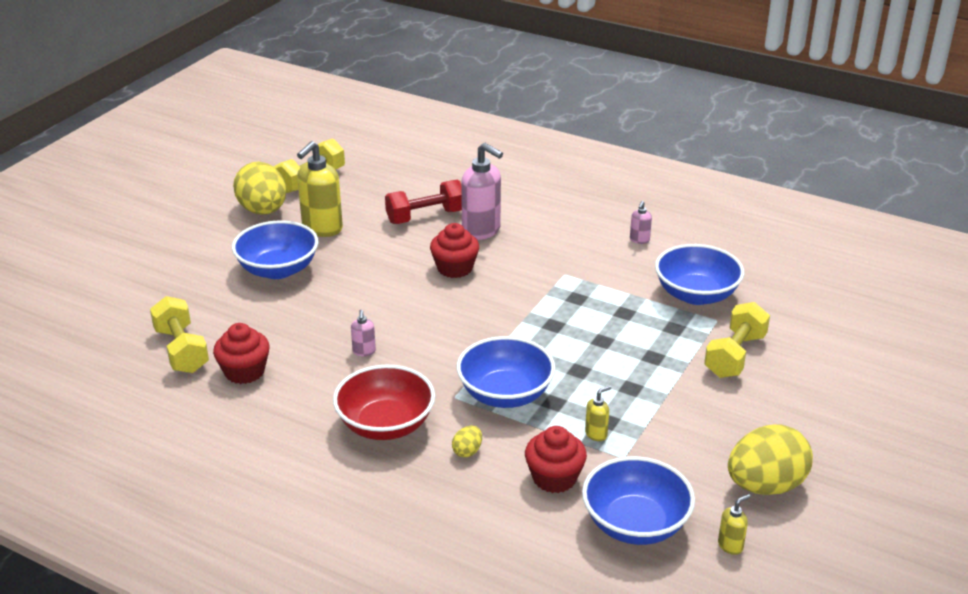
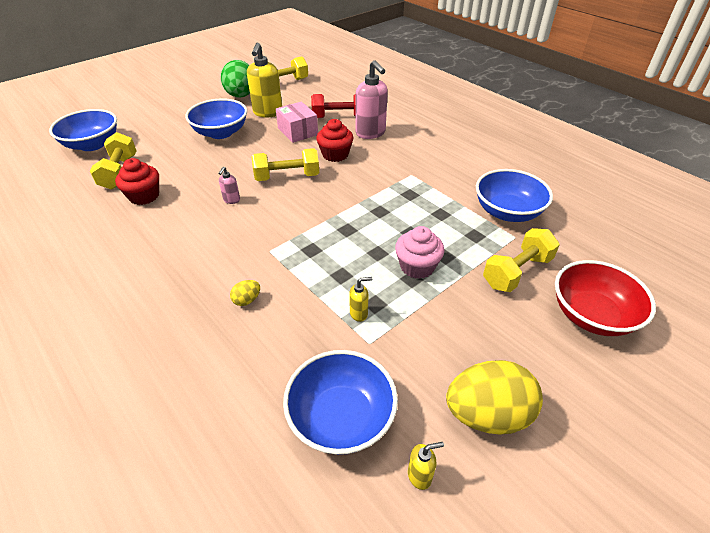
camera: 20 degrees right, 10 degrees up
(263, 211) = (241, 96): yellow egg -> green egg
(322, 229) = (267, 113): yellow soap dispenser -> yellow soap dispenser turned 45 degrees counterclockwise
(383, 247) = (298, 131): none -> pink box
(385, 425) = (204, 260): red bowl -> red bowl (591, 315)
(413, 309) = (287, 177): none -> yellow dumbbell
(505, 394) = (308, 258): blue bowl -> blue bowl (92, 144)
(554, 478) = (299, 346): red cupcake -> none
(629, 374) = (417, 266): none -> pink cupcake
(639, 240) = (482, 161): pink soap dispenser -> none

